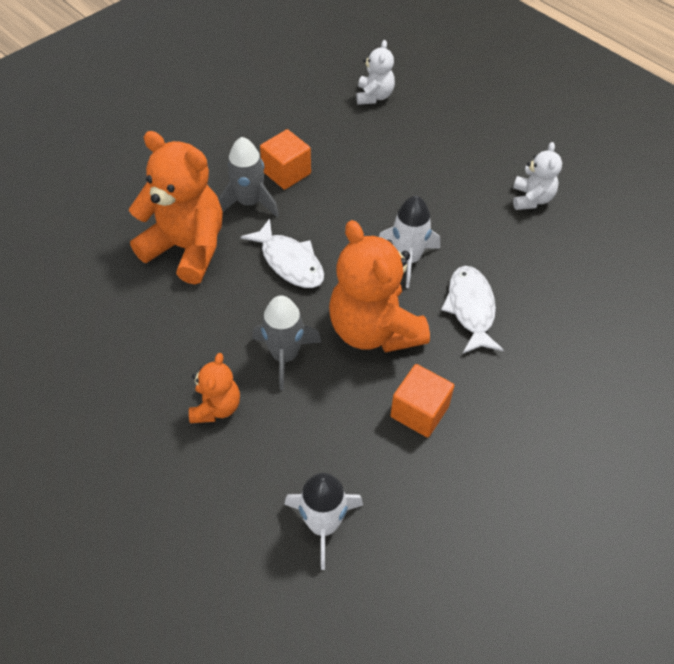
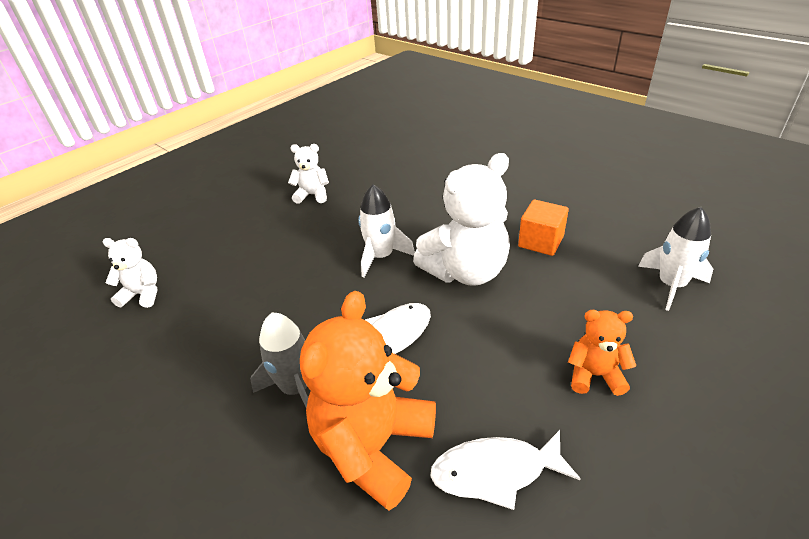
camera: 90 degrees left, 15 degrees down
(285, 355) = (513, 328): grey rocket -> none
(286, 172) = (250, 358): orange cube -> none
(374, 329) = (466, 271): orange teddy bear -> white teddy bear
(470, 308) = (432, 221): white fish -> white fish (495, 472)

